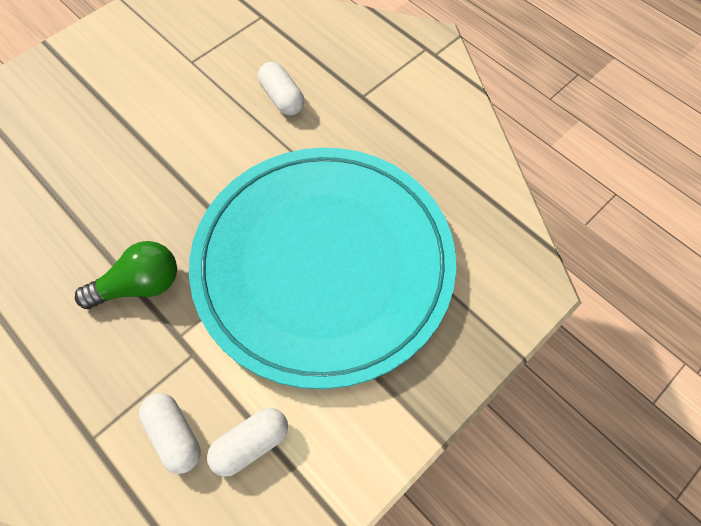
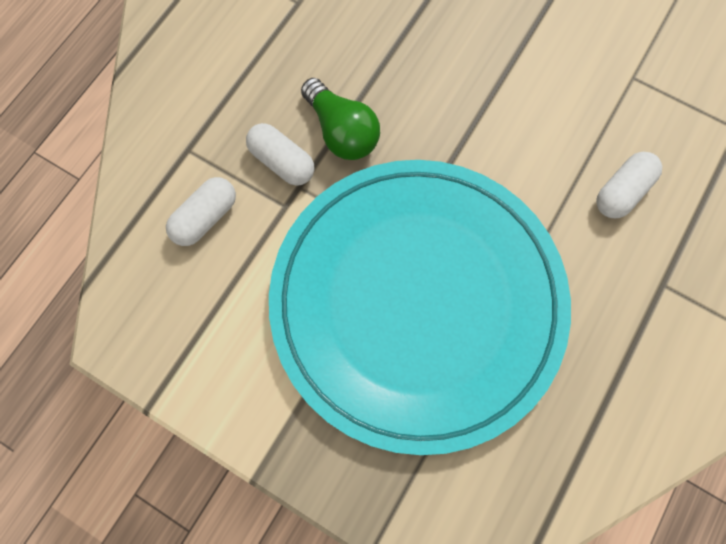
camera: 75 degrees right, 10 degrees up
(251, 444) = (212, 288): white capsule -> white capsule (282, 162)

